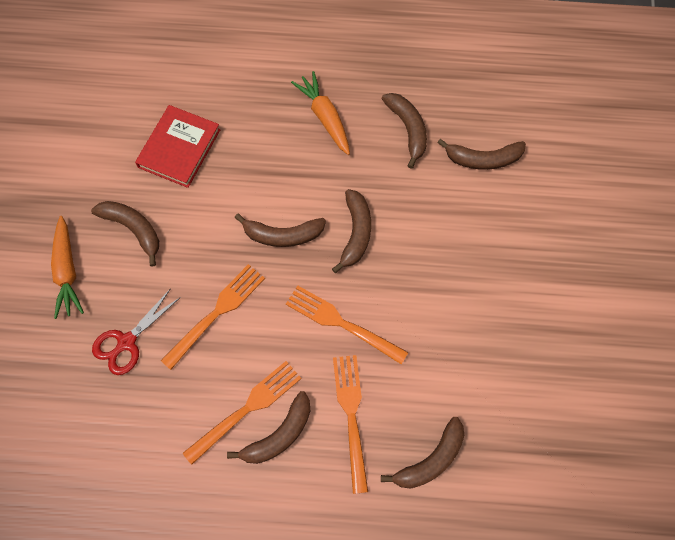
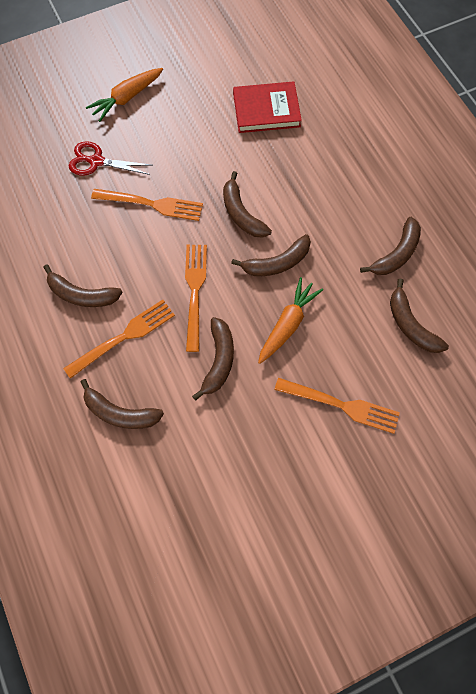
camera: 60 degrees right, 0 degrees up
(133, 229) = (183, 118): brown banana -> brown banana (219, 360)
(246, 409) = (89, 263): orange fork -> orange fork (341, 405)
(325, 117) = (362, 190): orange carrot -> orange carrot (287, 324)

